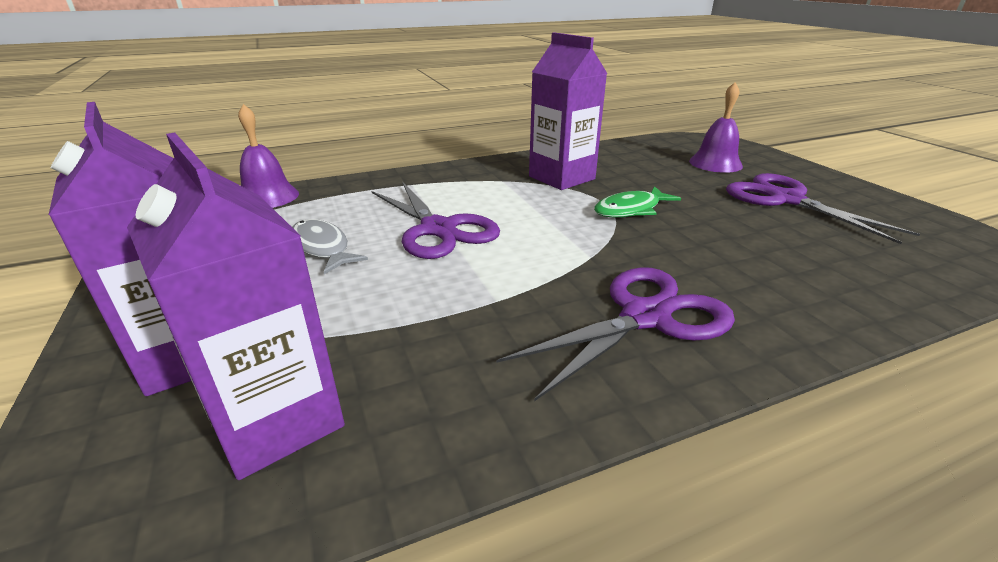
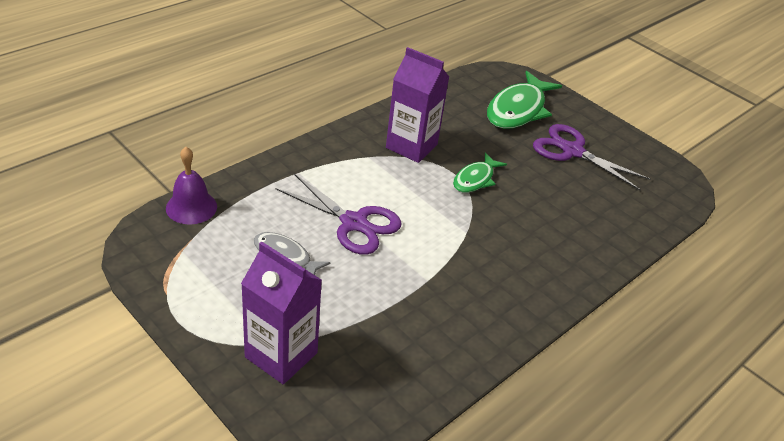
camera: 25 degrees left, 10 degrees up
(276, 420) = (363, 380): purple carton -> none
(645, 317) = (513, 277): purple scissors -> none
(715, 163) = (518, 110): purple bell -> green fish

